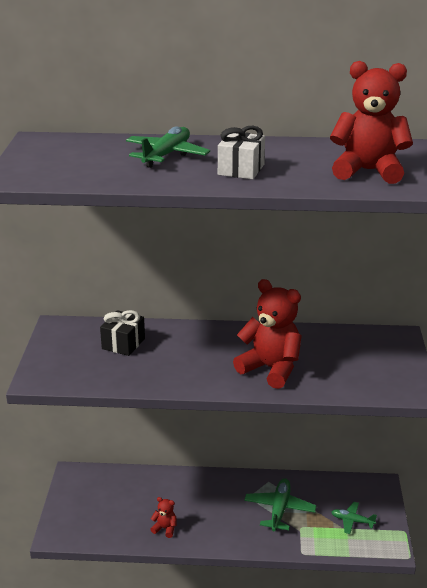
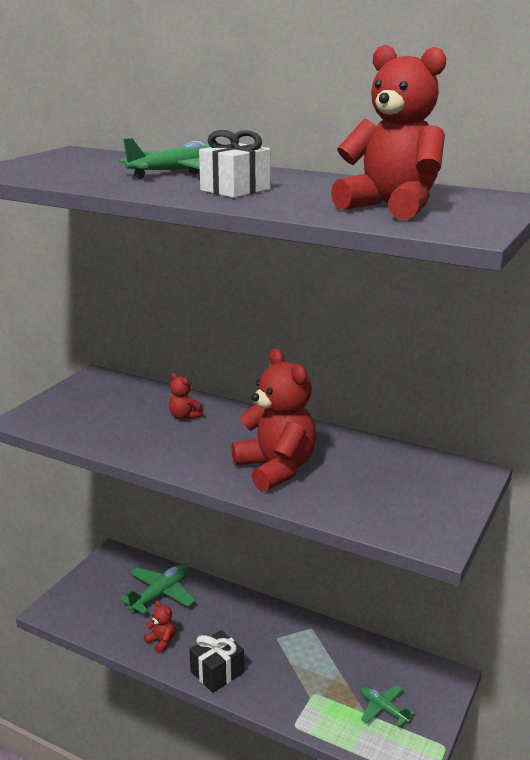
camera: 25 degrees right, 5 degrees down
(123, 343) = (141, 406): black gift -> black gift (217, 672)
(165, 344) = (184, 416): none -> red teddy bear
(279, 509) = (302, 664): green plane -> green plane (161, 594)

